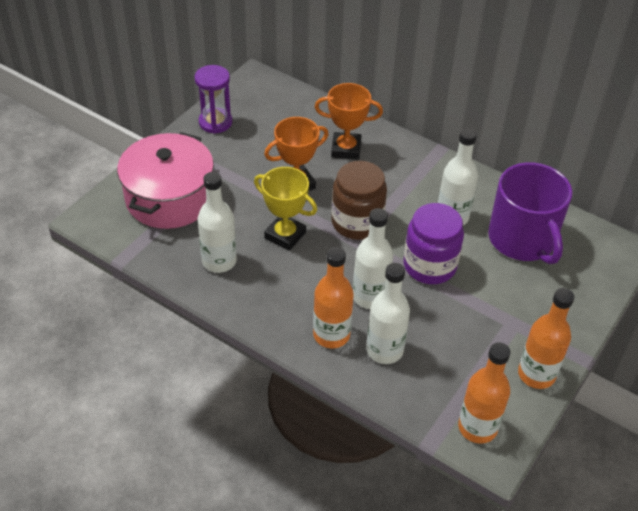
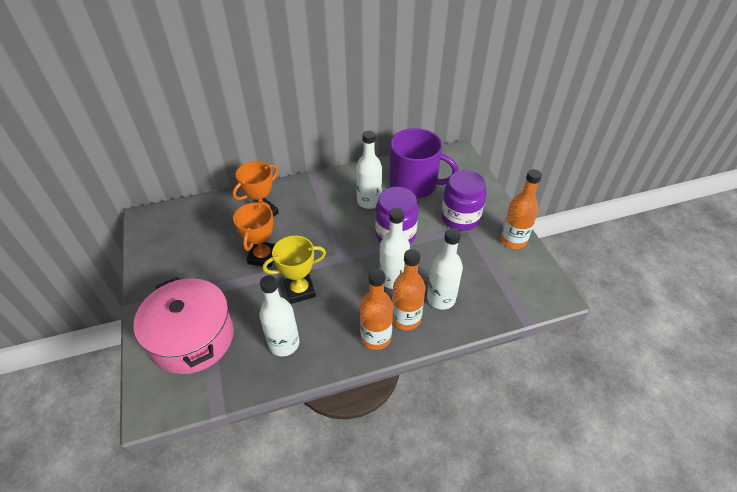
camera: 50 degrees left, 0 degrees up
(215, 122) = (156, 265): purple hourglass -> none
(357, 222) = (328, 247): brown jar -> none
(477, 427) = (531, 291): orange bottle -> orange bottle (376, 337)
(517, 307) = (460, 218): none -> purple jar

